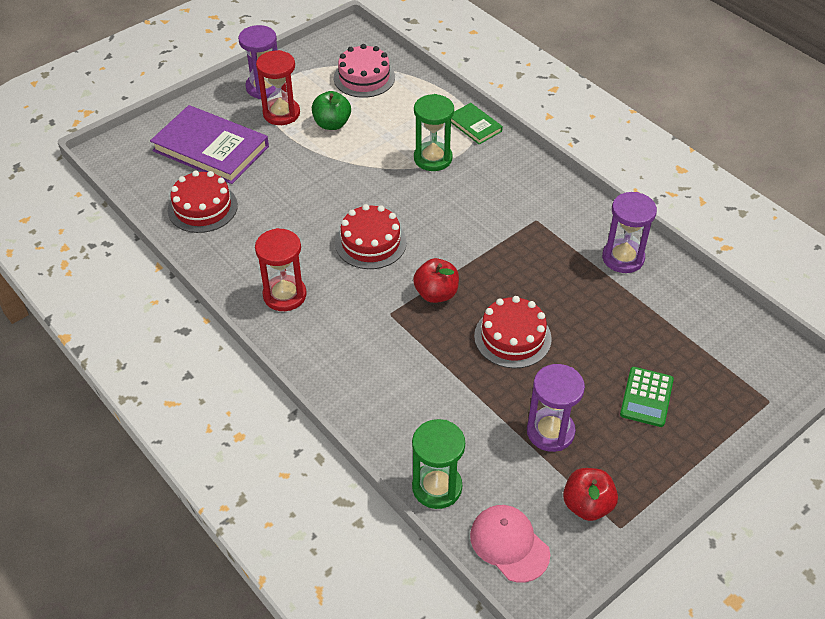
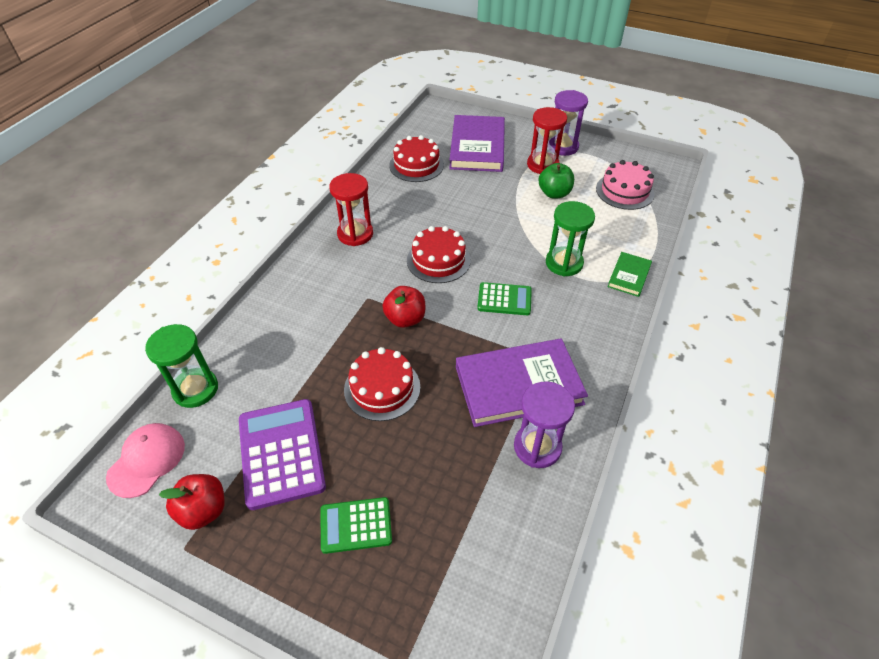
camera: 65 degrees right, 0 degrees up
(453, 215) = (504, 299): none -> green calculator
(550, 432) = (281, 453): purple hourglass -> purple calculator
(556, 245) = (518, 385): none -> purple book

